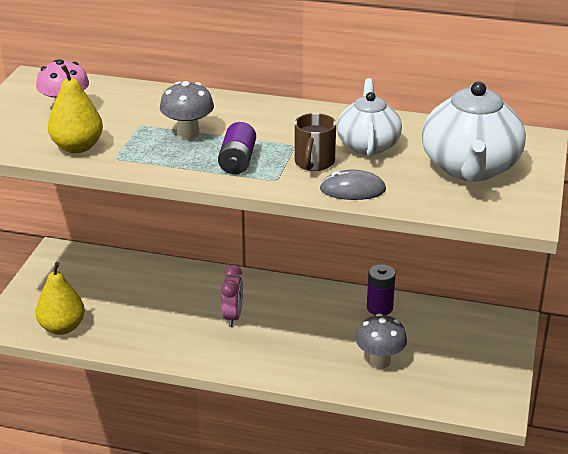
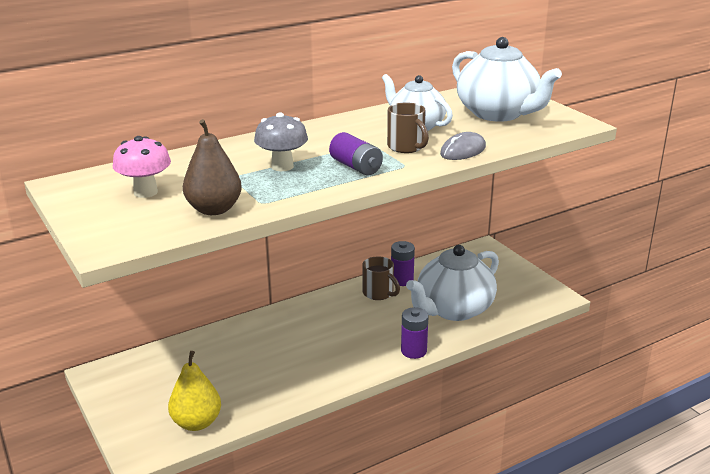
camera: 45 degrees left, 5 degrees down
(77, 147) = (214, 209): yellow pear -> brown pear
(232, 317) = (318, 338): pink clock -> none
(287, 375) = (413, 351): none -> purple battery
(340, 308) = (379, 293): none -> brown mug
(380, 361) = (453, 309): grey mushroom -> white teapot

